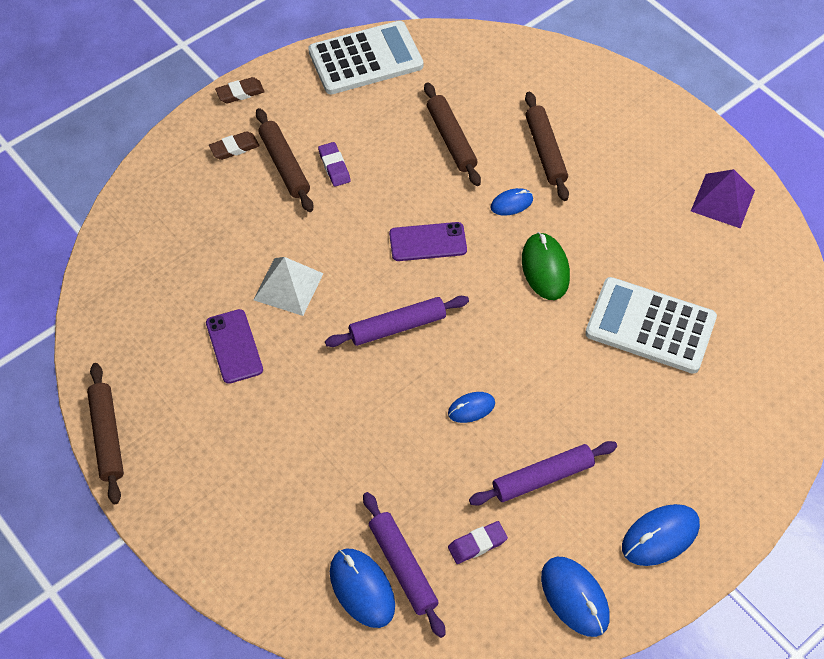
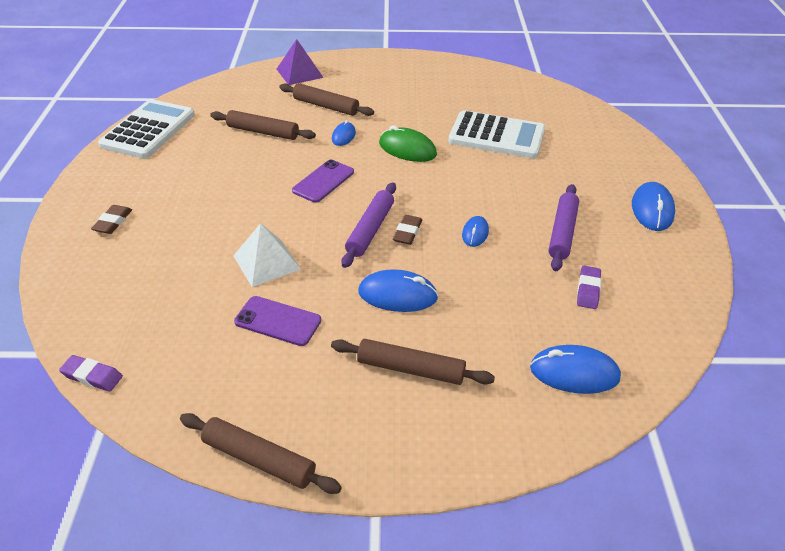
camera: 50 degrees left, 15 degrees down
(240, 93) = (75, 194): brown eraser -> brown eraser (407, 232)
(284, 165) = (166, 207): brown rolling pin -> brown rolling pin (410, 369)
(334, 166) = (205, 187): purple eraser -> purple eraser (92, 376)
(402, 567) = (574, 339): purple rolling pin -> none
(574, 597) = (670, 268): blue mouse -> blue mouse (397, 295)
(650, 326) = (496, 136): white calculator -> white calculator turned 135 degrees counterclockwise
(722, 200) = (444, 73): purple pyramid -> purple pyramid (299, 73)

